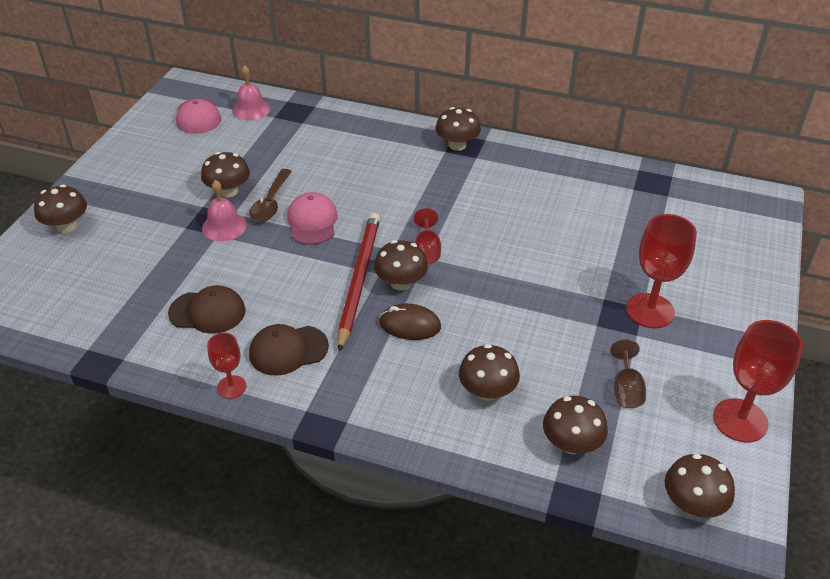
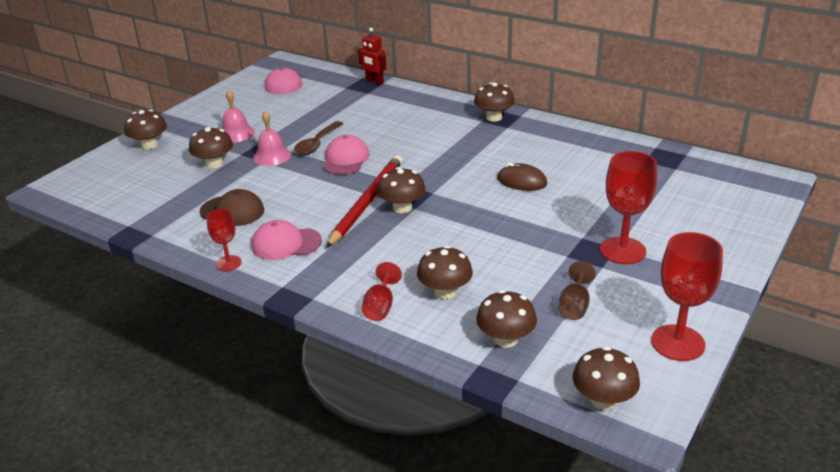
camera: 15 degrees right, 10 degrees down
(228, 191) = (286, 133): brown mushroom -> brown mushroom (214, 164)
(251, 109) = (329, 81): pink bell -> pink bell (236, 133)
(288, 350) = (286, 244): brown cap -> pink cap
(305, 106) = (374, 82): none -> red robot
(410, 325) = (397, 237): brown mouse -> brown mouse (522, 181)
(427, 250) = (435, 187): red goblet -> red goblet (380, 306)

